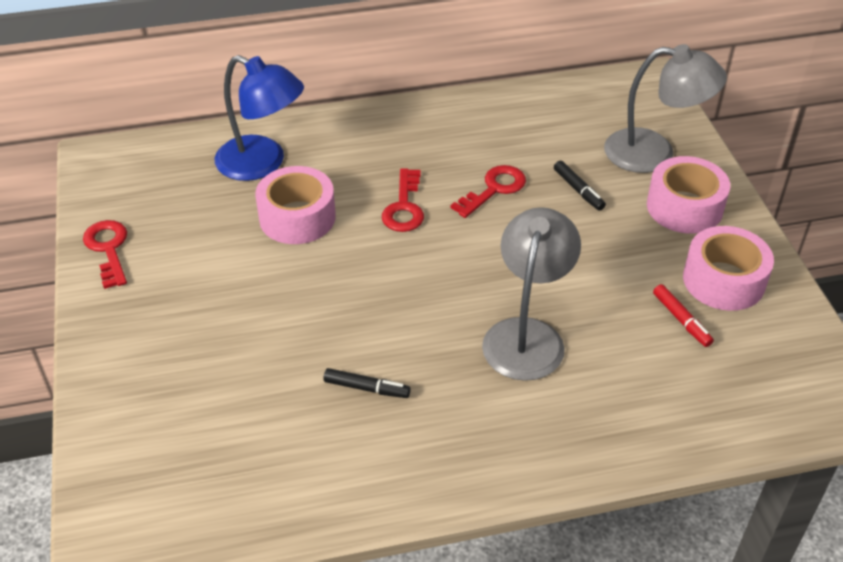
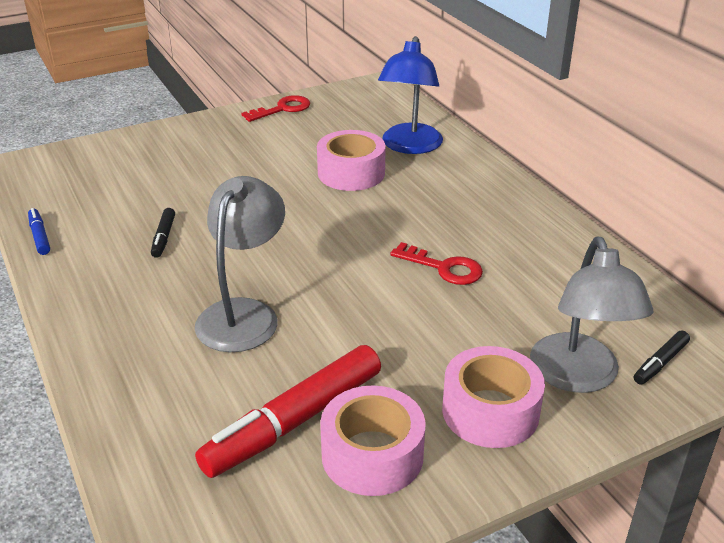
camera: 75 degrees right, 10 degrees down
(317, 511) = (39, 236): none -> blue marker
(404, 207) = (390, 221): red key -> none
(527, 335) = (244, 314): grey lamp -> grey lamp turned 75 degrees counterclockwise
(578, 190) = (474, 324): black marker -> black marker (660, 363)
(681, 320) = (294, 422): red marker -> red marker, size x2.21

